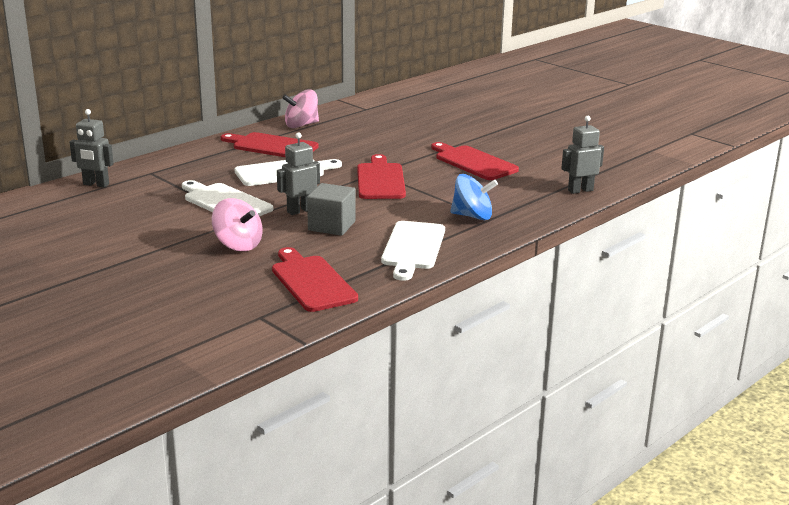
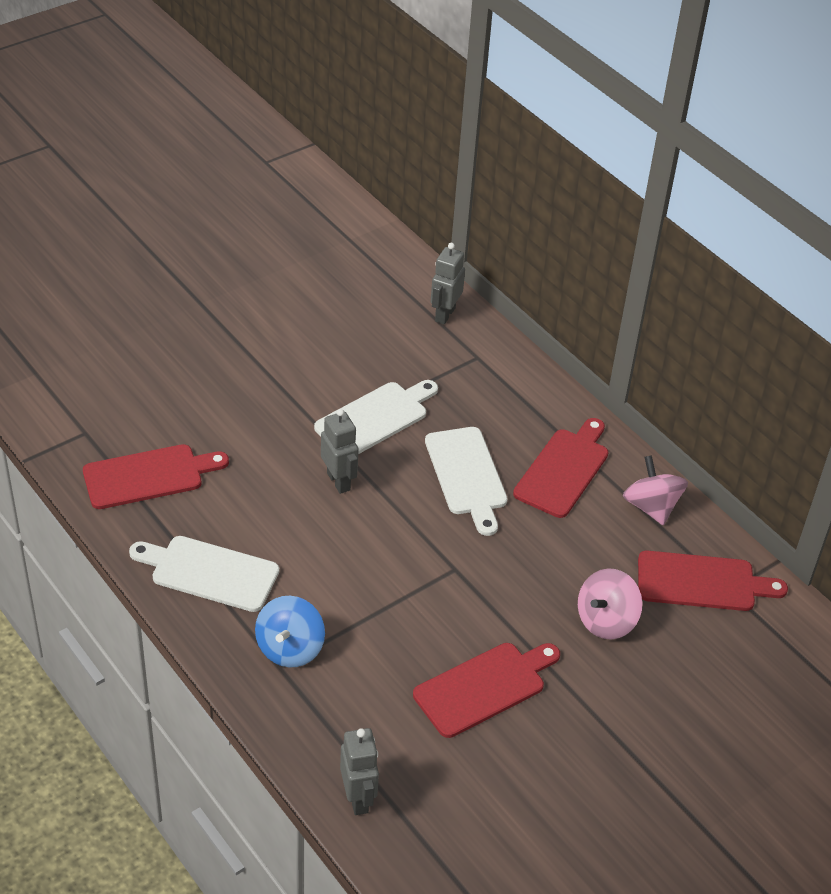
camera: 95 degrees right, 20 degrees up
(238, 245) = (254, 424): pink spinning top -> pink spinning top (606, 621)
(331, 226) = (288, 506): grey cube -> none
(380, 180) = (428, 570): red cutting board -> red cutting board (702, 582)

